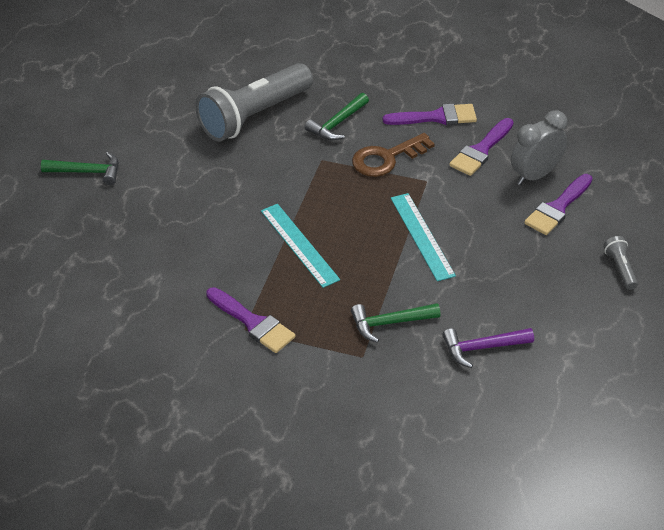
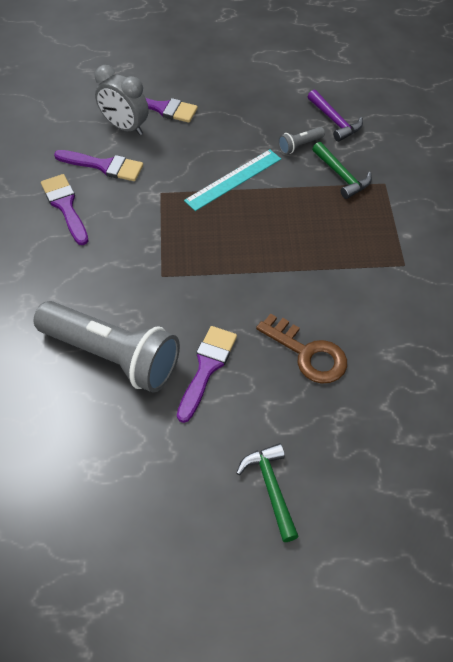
camera: 110 degrees left, 10 degrees up
(253, 323) = (394, 261): purple brush -> purple brush (207, 368)
(299, 244) = (286, 258): turquoise ruler -> none
(337, 123) = (100, 279): green hammer -> none
(386, 158) = (140, 227): brown key -> brown key (308, 353)
(620, 268) = (214, 67): grey flashlight -> grey flashlight (299, 145)

